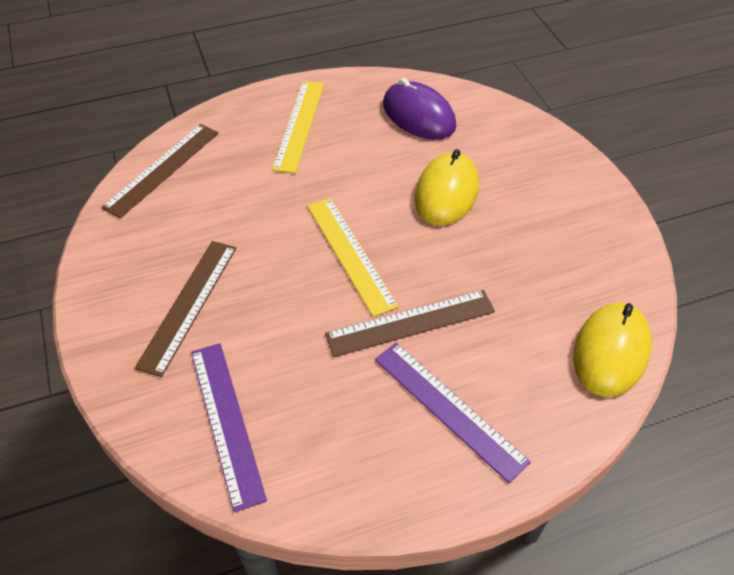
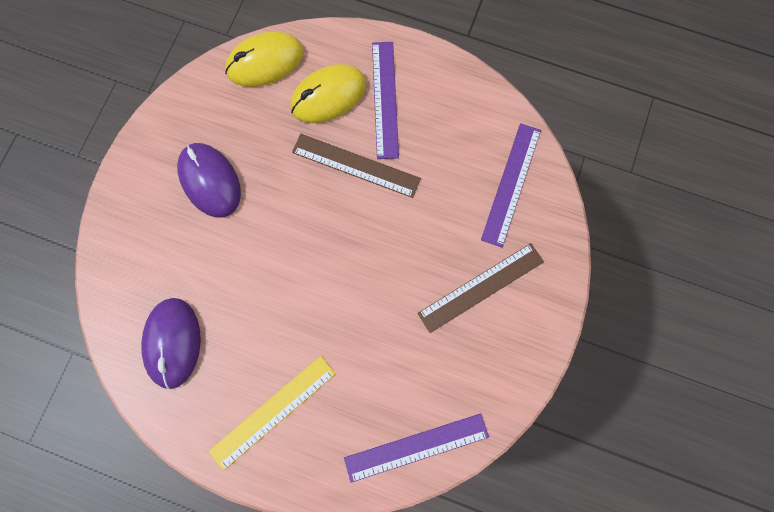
camera: 140 degrees left, 25 degrees up
(162, 169) = (416, 447): brown ruler -> purple ruler
(350, 254) = (346, 246): yellow ruler -> none
(446, 192) = (233, 246): yellow mouse -> yellow mouse (328, 96)
(524, 221) = (210, 181): none -> purple mouse

